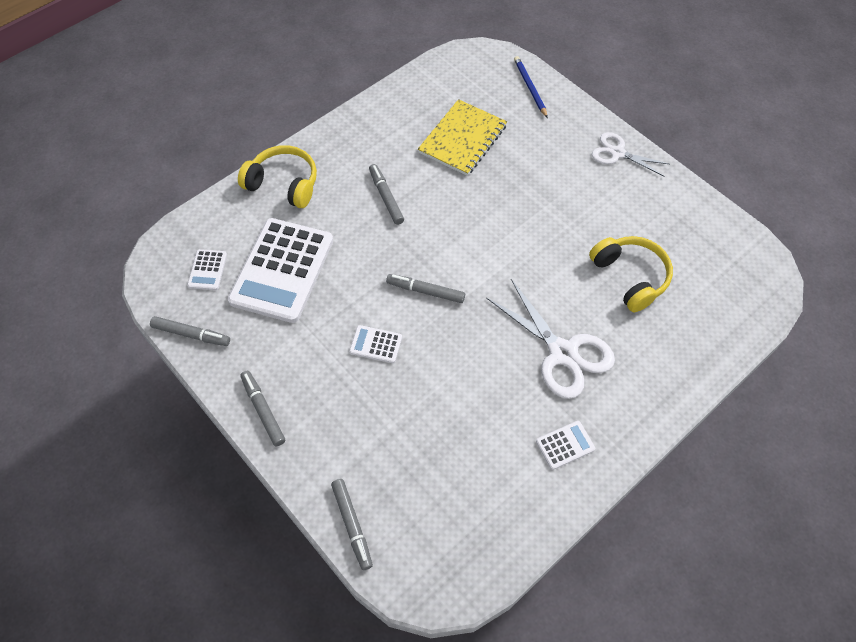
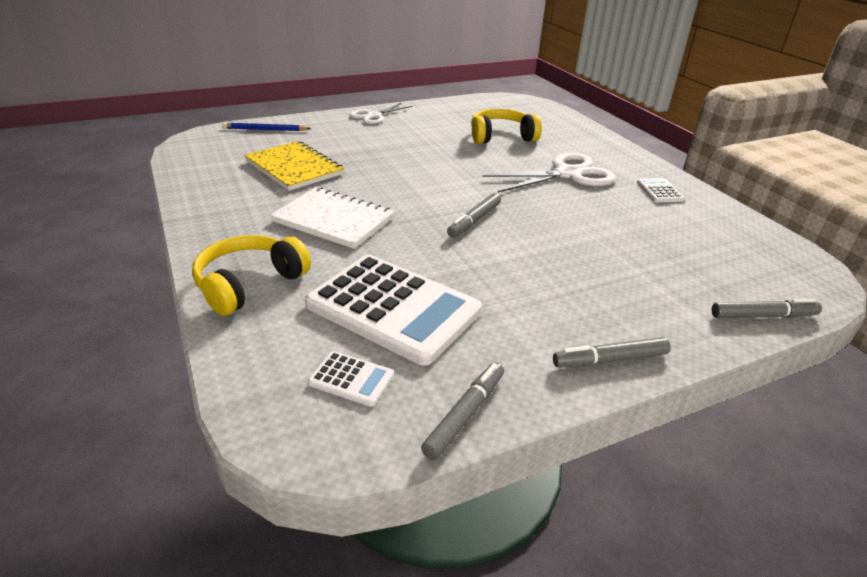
camera: 75 degrees left, 25 degrees down
(375, 344) = (532, 261): white calculator -> none
(386, 197) = (334, 219): grey marker -> white notebook

